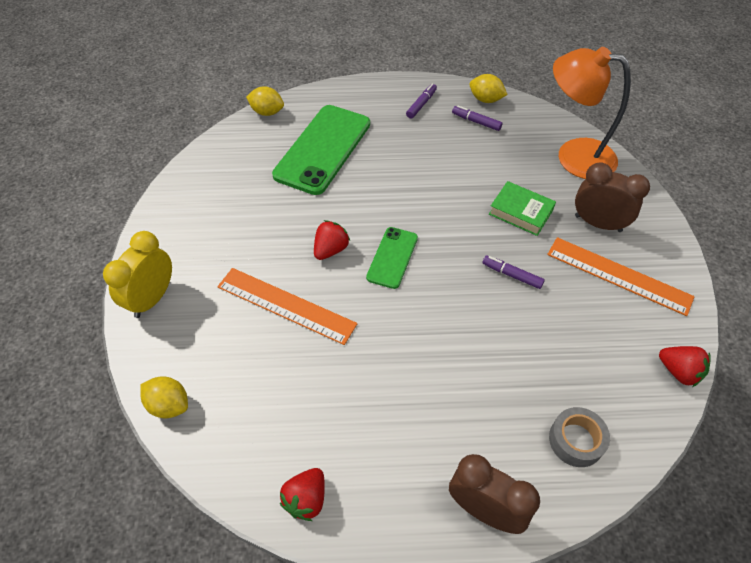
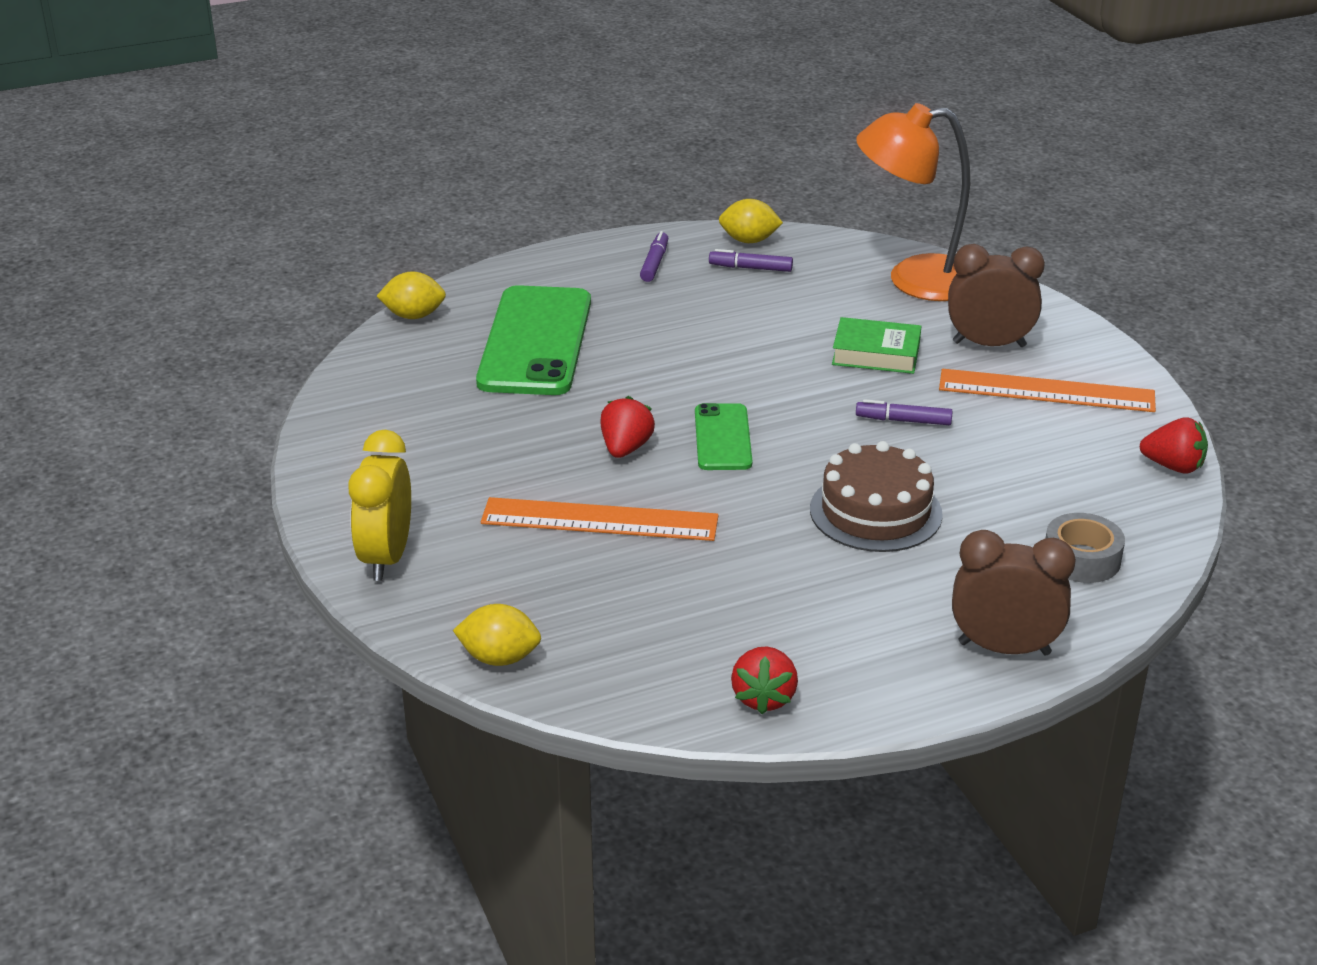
camera: 20 degrees left, 20 degrees down
(457, 351) = (875, 512): none -> brown cake

